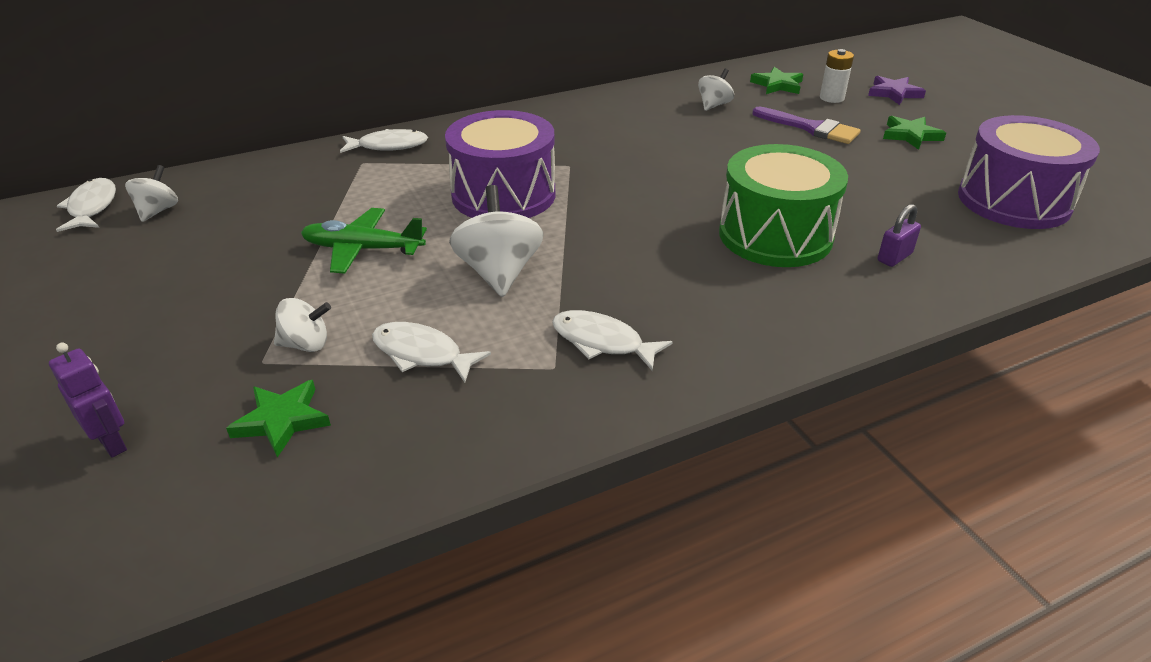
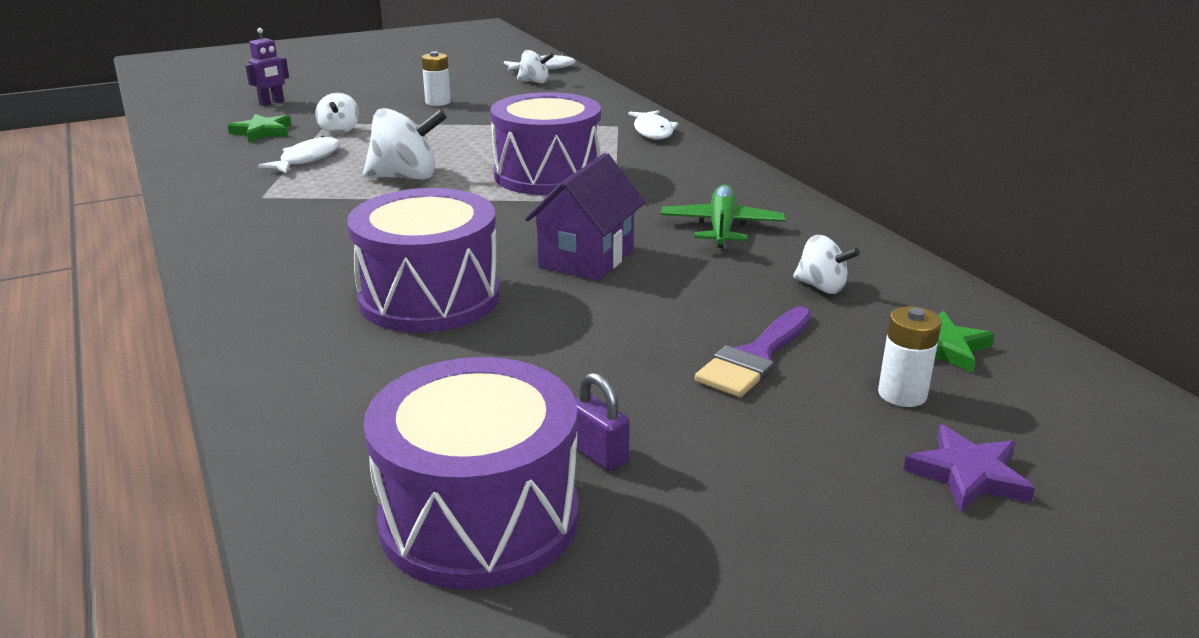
camera: 90 degrees right, 10 degrees down
(210, 276) = (438, 102): none -> white battery
(363, 249) = (460, 135): green plane -> green plane (721, 227)
(602, 342) = (283, 212): white fish -> none
(688, 176) = (586, 258): none -> purple house
(775, 235) = (429, 298): green drum -> purple drum
(894, 257) = (351, 368): purple padlock -> purple padlock (598, 454)
(910, 135) = (748, 455): green star -> none

